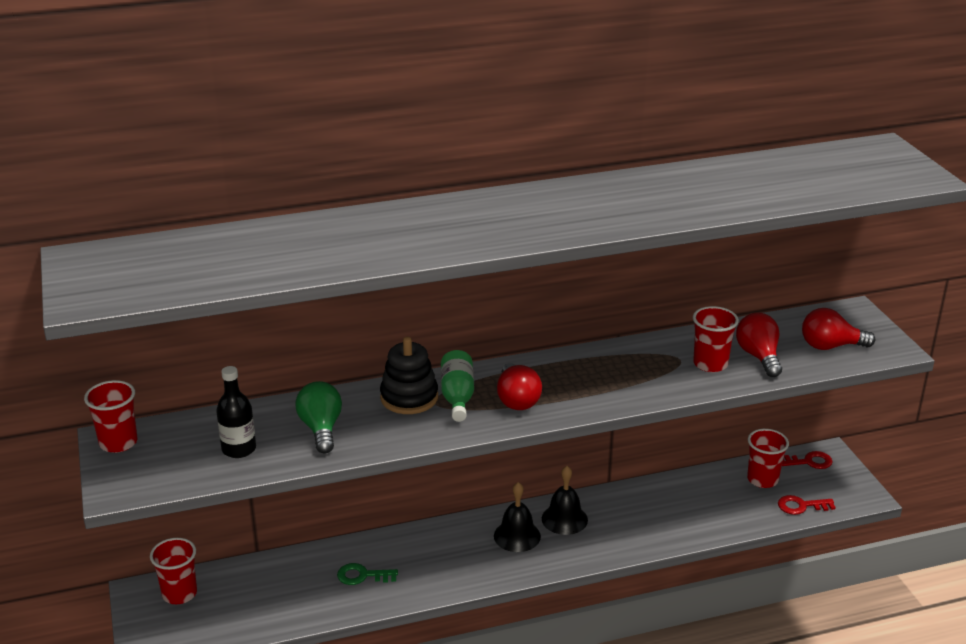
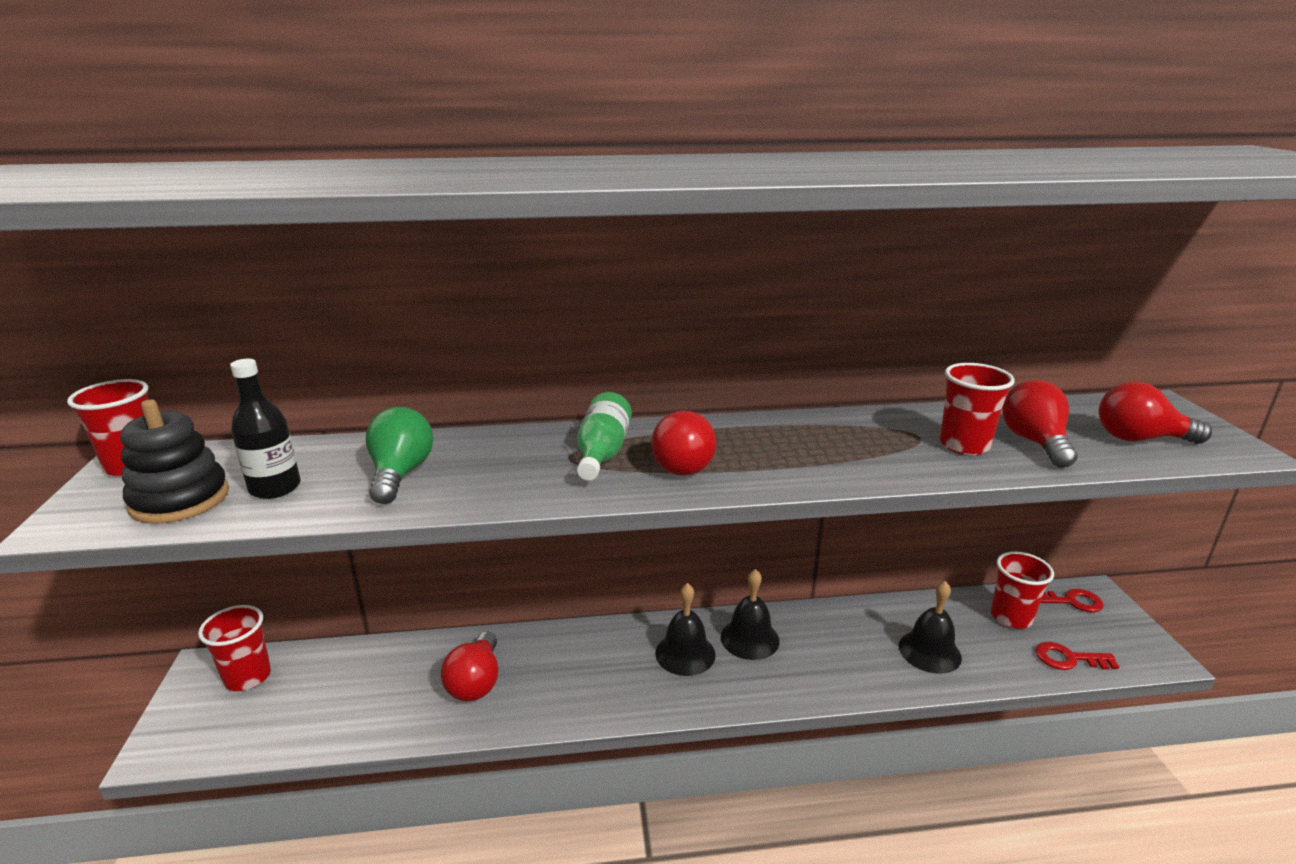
camera: 10 degrees right, 5 degrees down
(362, 576) = (476, 682): green key -> red light bulb
(409, 398) = (538, 449): black stacking toy -> black stacking toy (180, 500)
(701, 512) = (929, 651): none -> black bell

